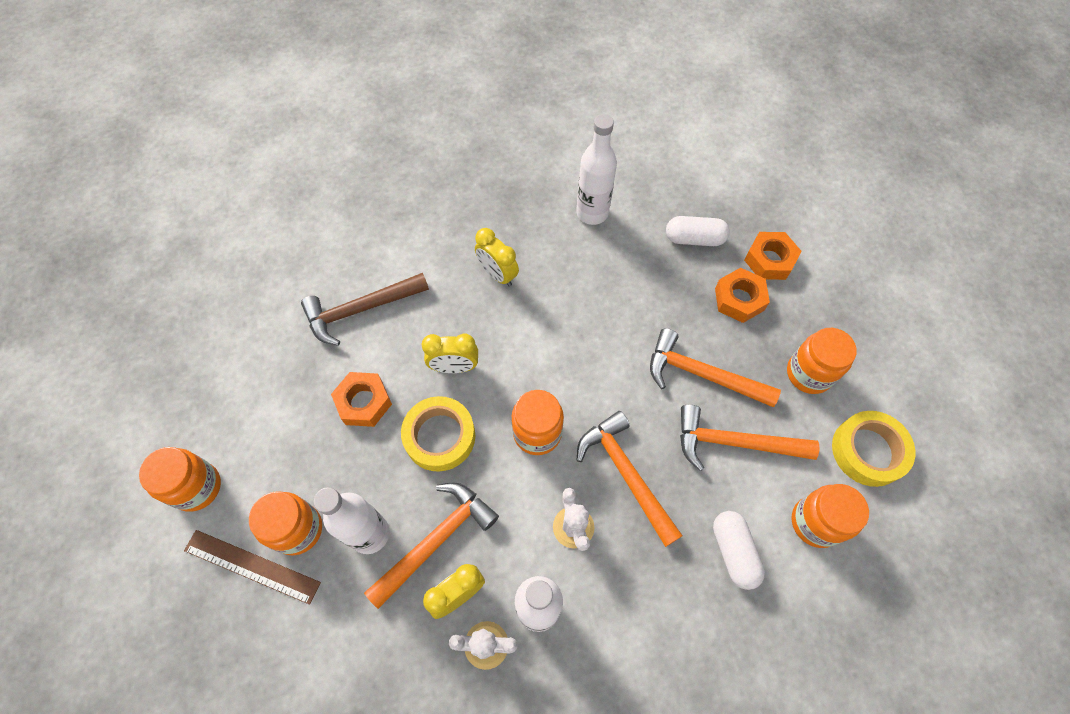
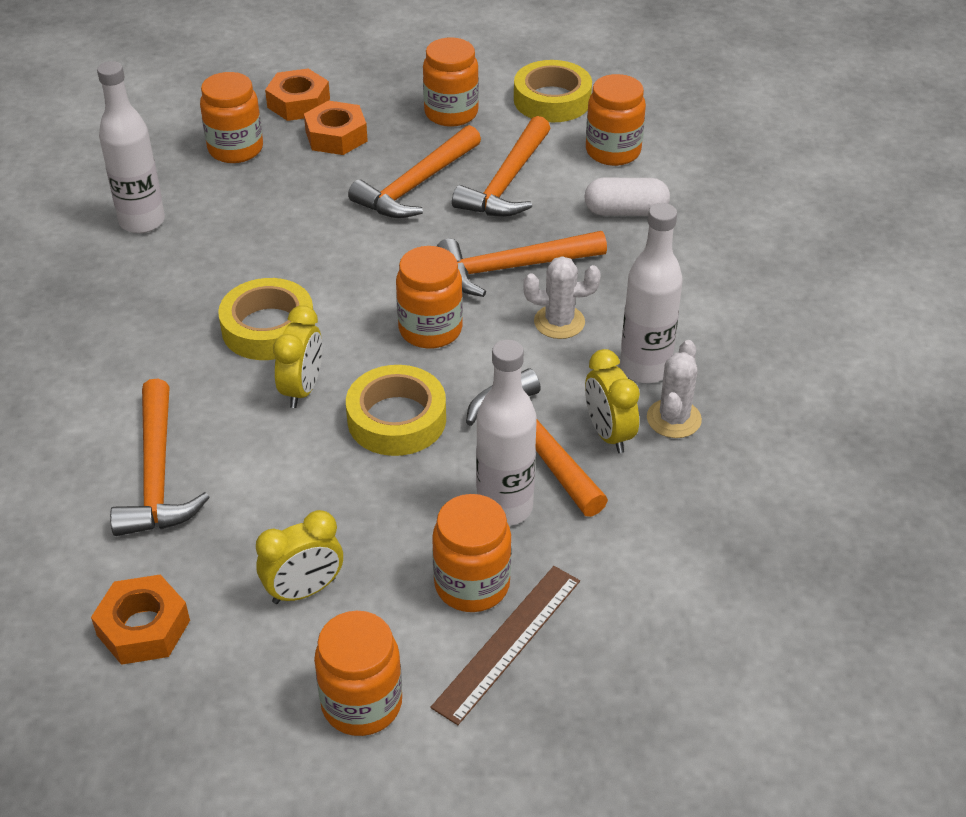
camera: 75 degrees left, 20 degrees down
(361, 310) = (157, 475): brown hammer -> orange hammer
(363, 402) = (311, 490): orange nut -> orange nut (143, 628)
(498, 274) = (183, 324): yellow clock -> yellow clock (304, 590)
(508, 326) = (268, 328): none -> yellow tape
(694, 239) = (235, 149): white capsule -> orange jar

